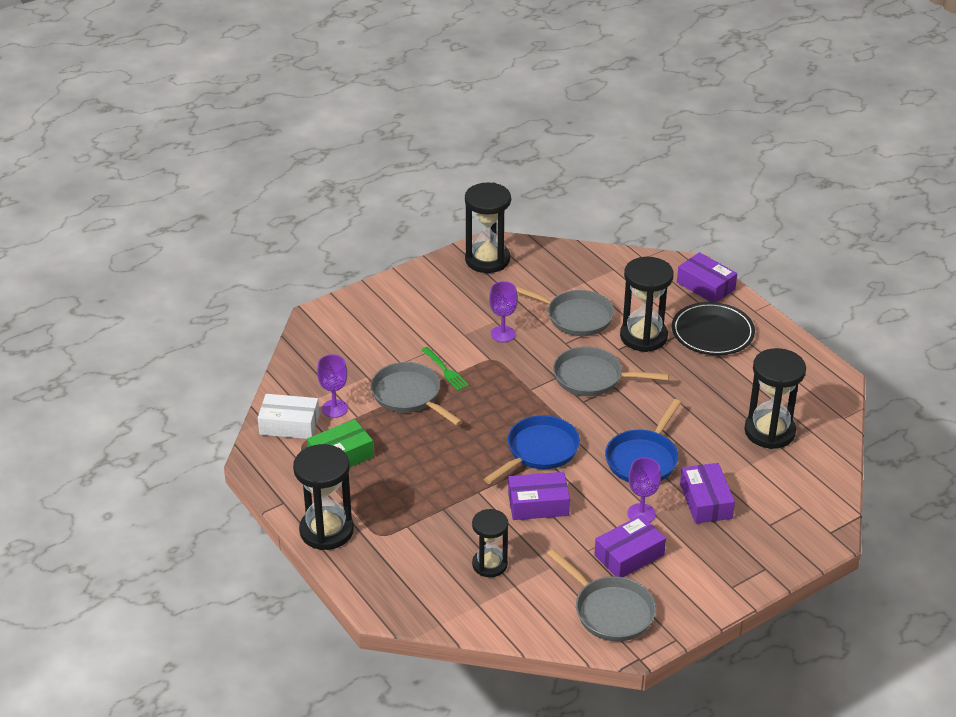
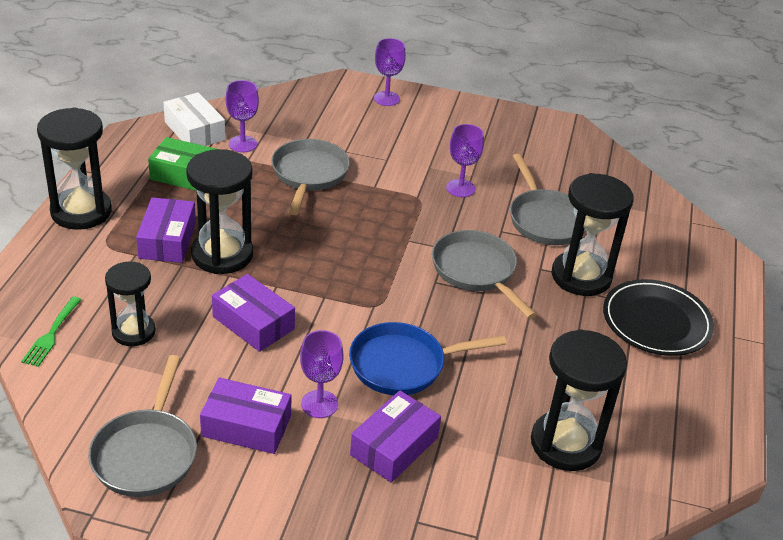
camera: 45 degrees right, 0 degrees up
(361, 307) = (386, 98): none -> purple goblet
(445, 370) = (368, 179): green fork -> green fork (51, 334)
(487, 260) = (544, 133): black hourglass -> black hourglass (222, 254)
(539, 451) = (329, 287): blue pan -> none
(706, 286) = (716, 282): purple box -> purple box (167, 240)

